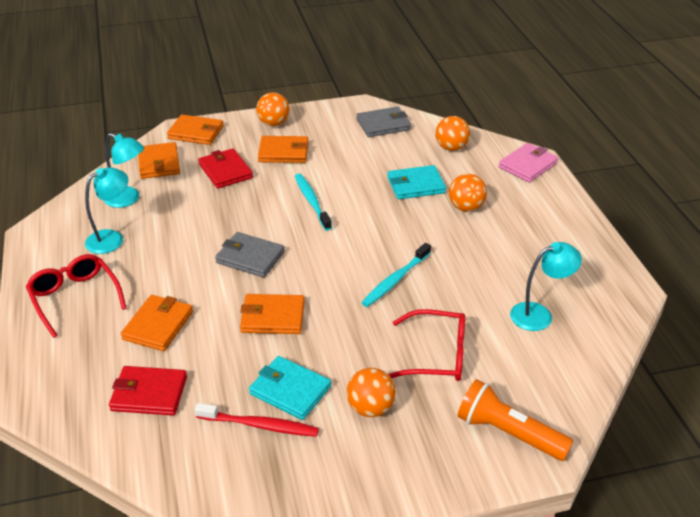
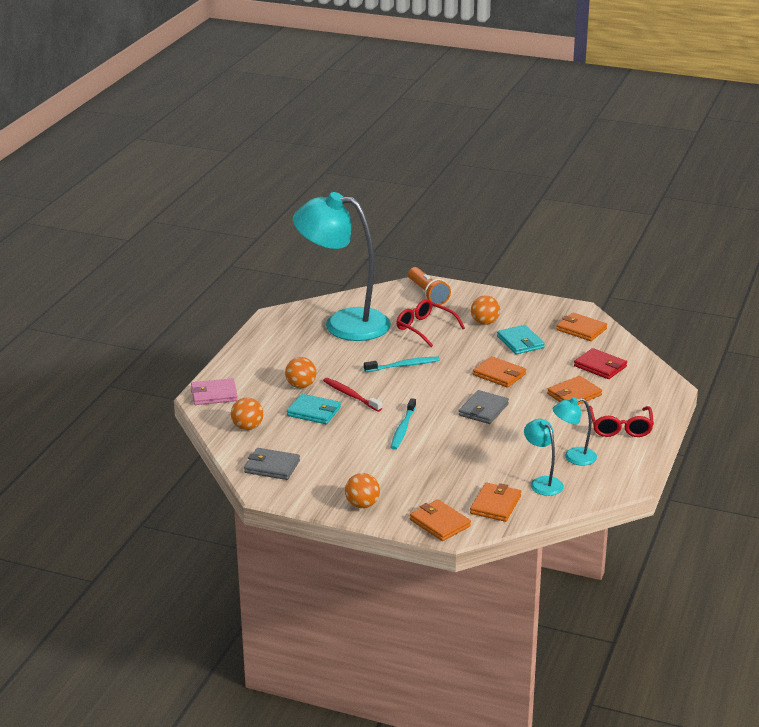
camera: 145 degrees left, 10 degrees down
(225, 171) = (445, 476): red wallet -> none
(250, 257) = (483, 410): grey wallet -> grey wallet turned 60 degrees clockwise
(259, 425) = (549, 336): red toothbrush -> red toothbrush (351, 395)
(283, 152) = (382, 474): orange wallet -> orange wallet (581, 329)
(539, 314) = (343, 324): turquoise lamp -> turquoise lamp, size x2.32

